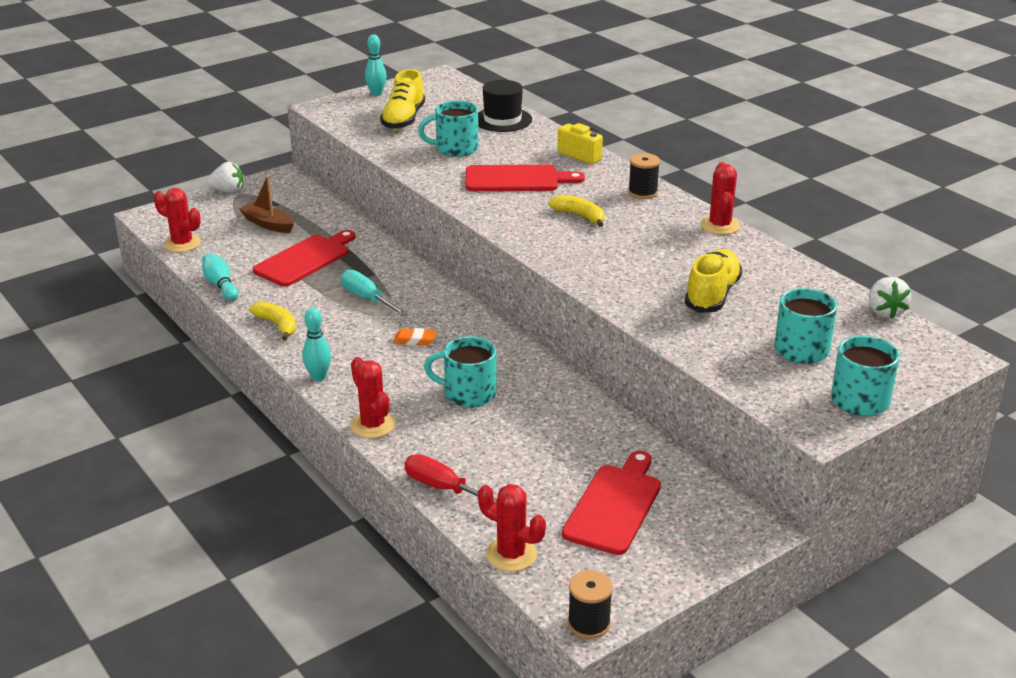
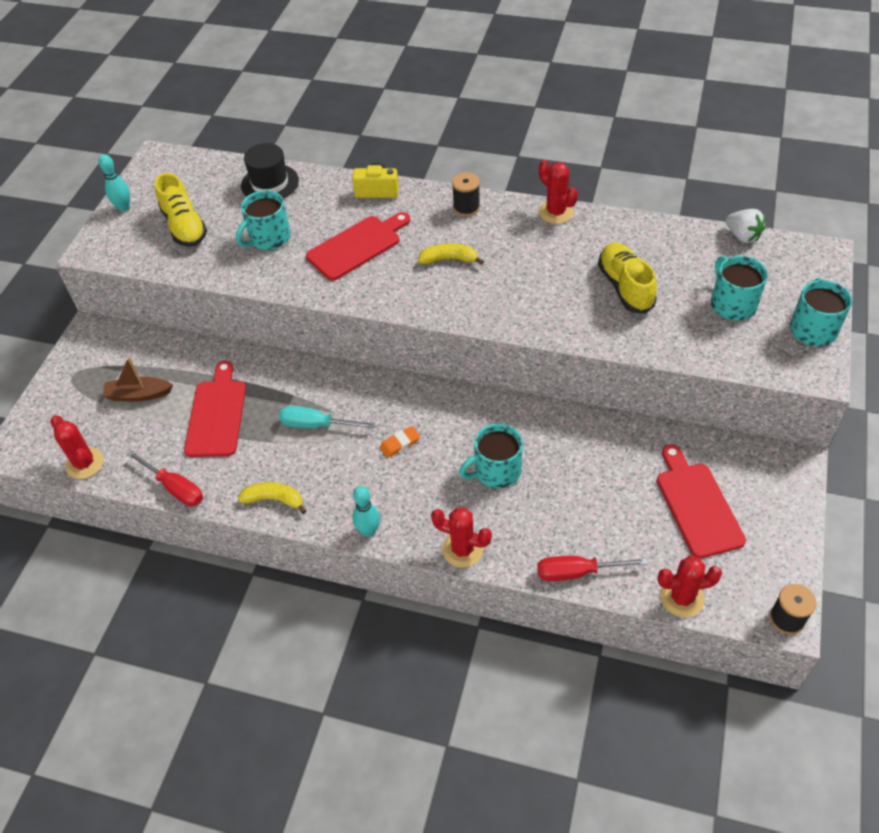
camera: 35 degrees left, 20 degrees up
(182, 244) = (84, 463): red cactus -> red cactus turned 60 degrees clockwise
(220, 285) = (175, 488): turquoise bowling pin -> red screwdriver
(228, 191) = (56, 378): white strawberry -> none

